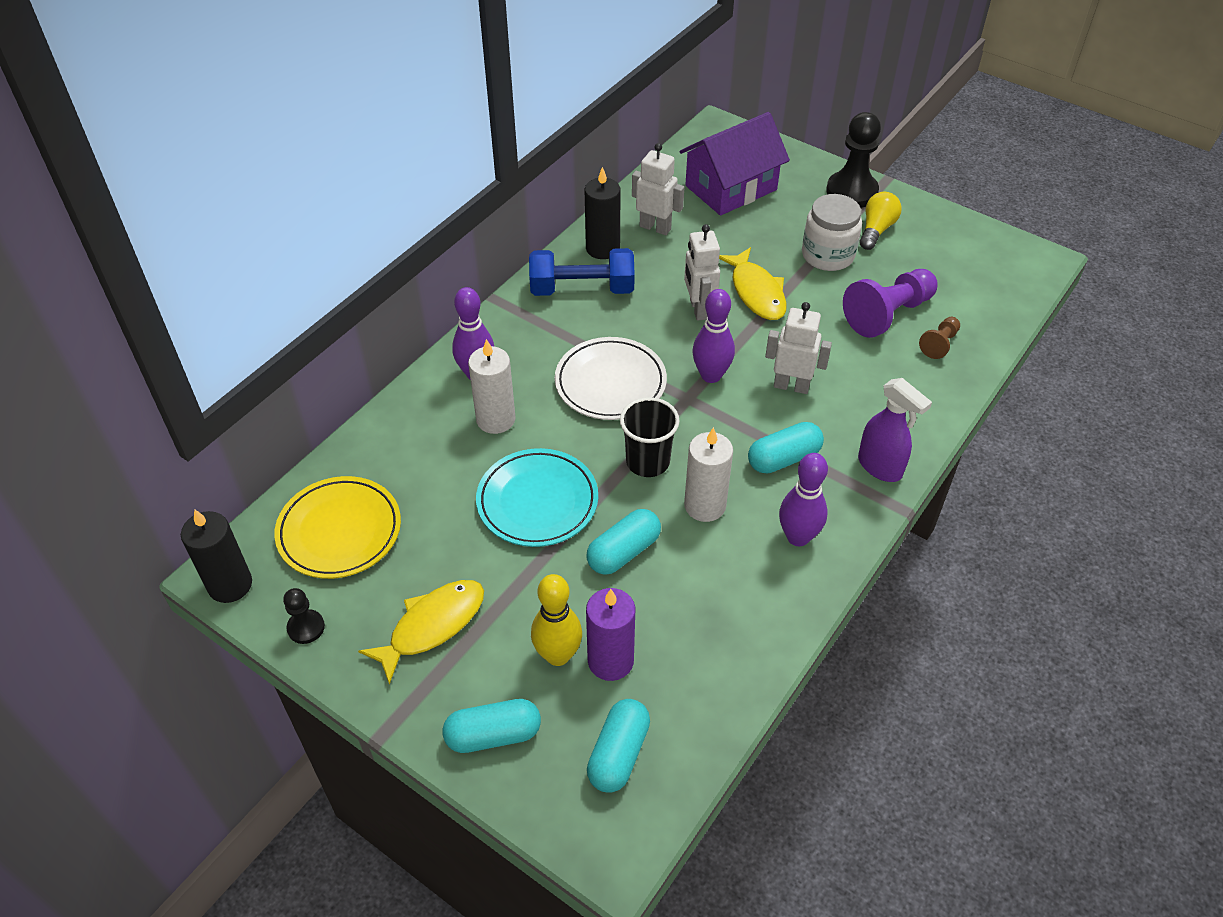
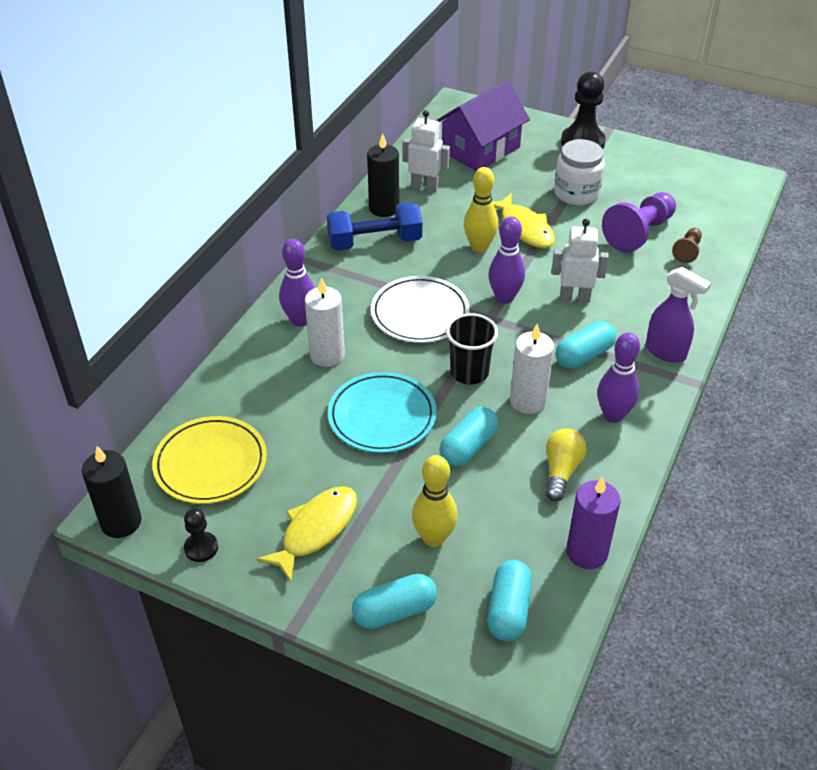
camera: 10 degrees left, 5 degrees down
(610, 661) = (481, 536): purple candle -> purple candle (586, 552)
(698, 309) = (479, 247): white robot -> yellow bowling pin
(876, 230) = (611, 169): yellow light bulb -> yellow light bulb (561, 471)

